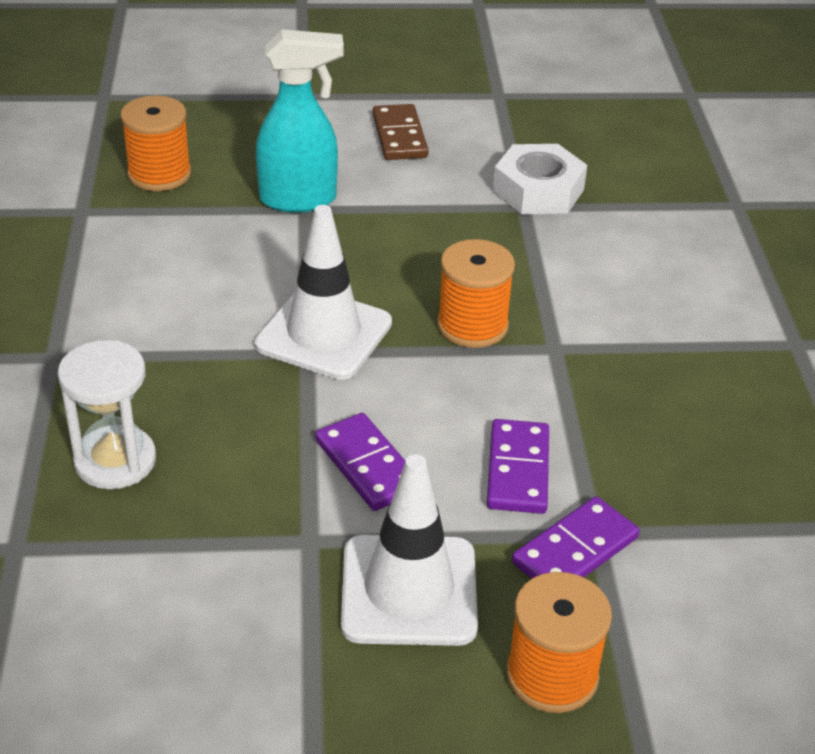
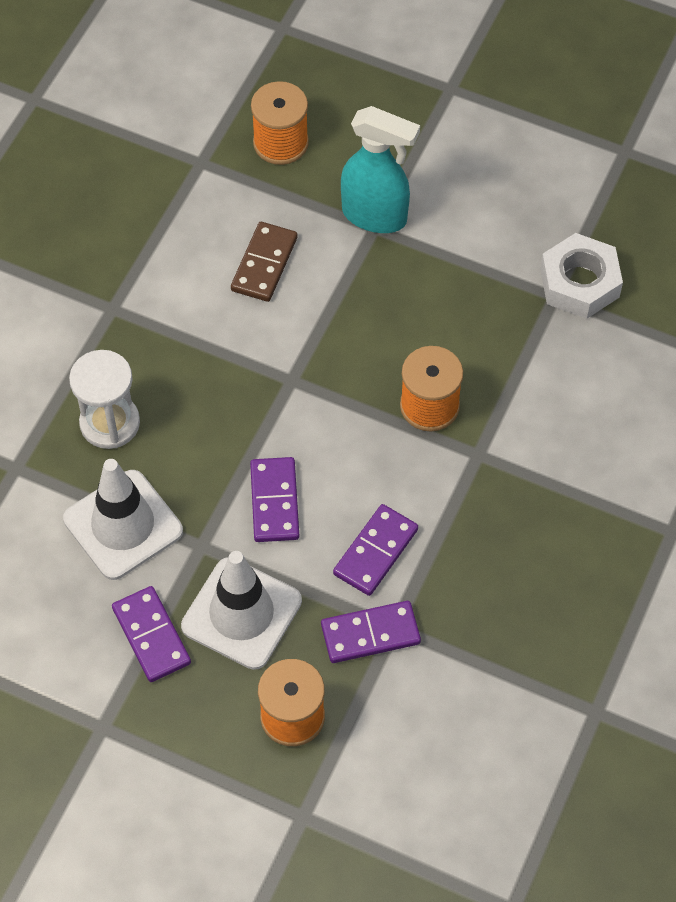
camera: 30 degrees right, 20 degrees up
(311, 661) = (151, 636): none -> purple domino
(324, 334) = (313, 367): white traffic cone -> white traffic cone (123, 525)
(400, 136) = (503, 171): brown domino -> brown domino (264, 264)

